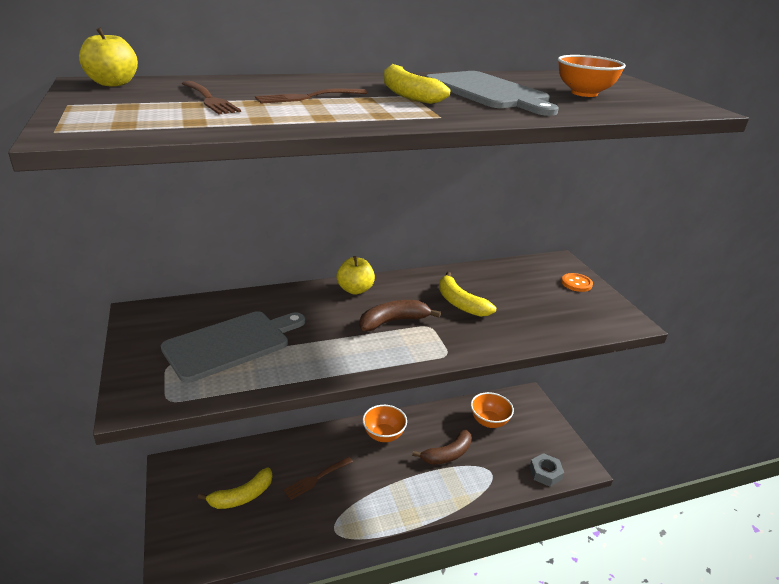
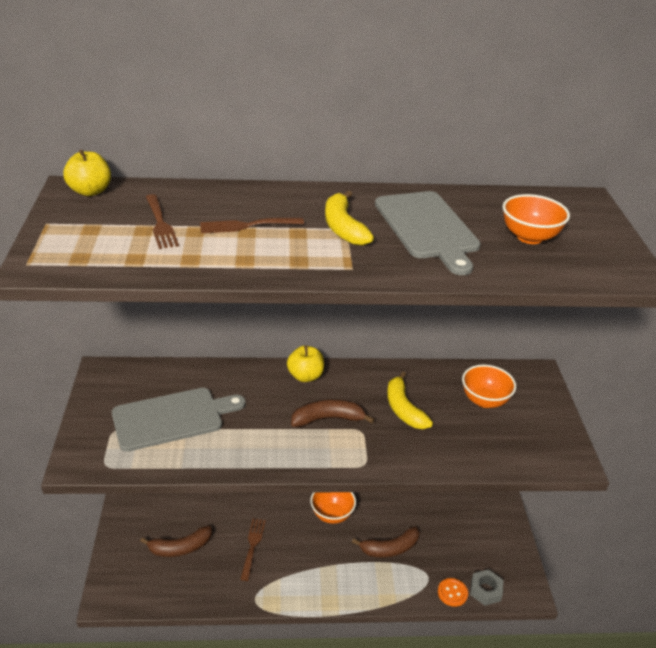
camera: 15 degrees right, 5 degrees up
(242, 496) = (180, 548): yellow banana -> brown banana
(316, 479) = (252, 546): brown fork -> brown fork turned 120 degrees clockwise
(489, 421) = (447, 522): orange bowl -> orange bowl (484, 400)
(576, 283) = (540, 405): orange button -> orange button (452, 593)

